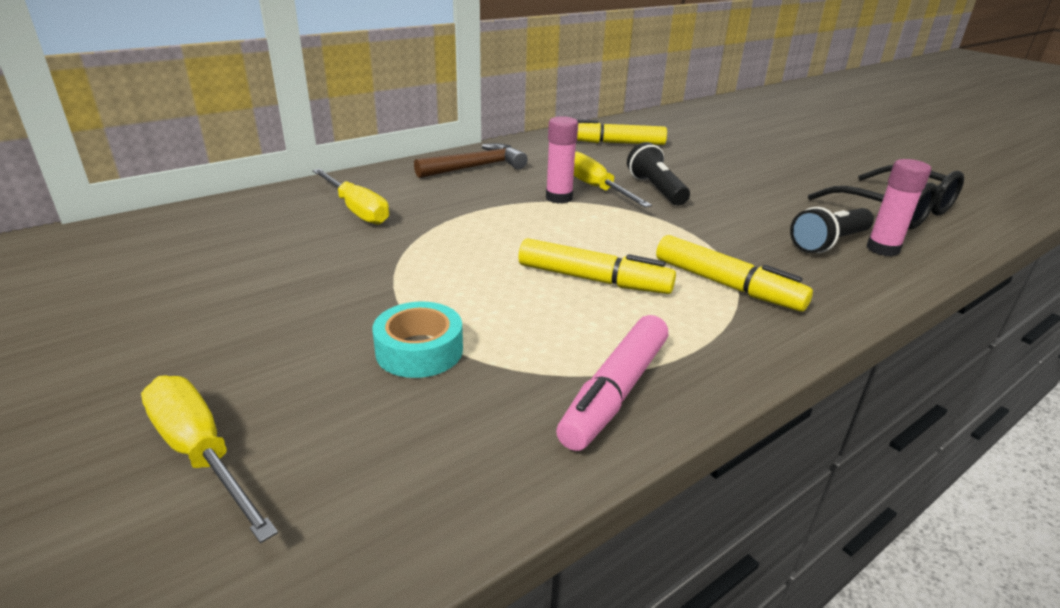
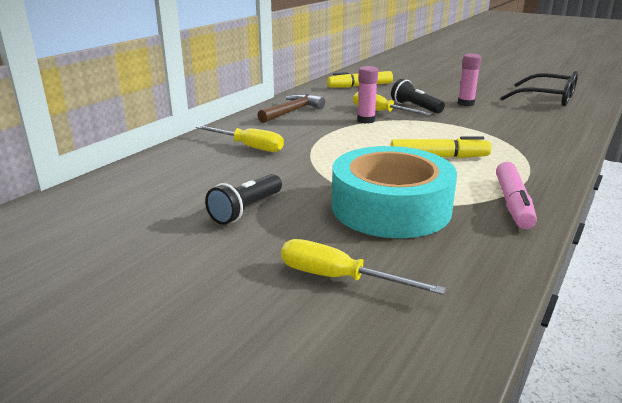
camera: 20 degrees left, 5 degrees down
(419, 350) = (390, 207): turquoise tape -> turquoise tape, size x2.17
(726, 285) = (508, 147): yellow marker -> none
(829, 243) = (534, 119): black flashlight -> black flashlight (246, 210)
(882, 249) = (561, 118): pink glue stick -> pink glue stick (466, 103)

